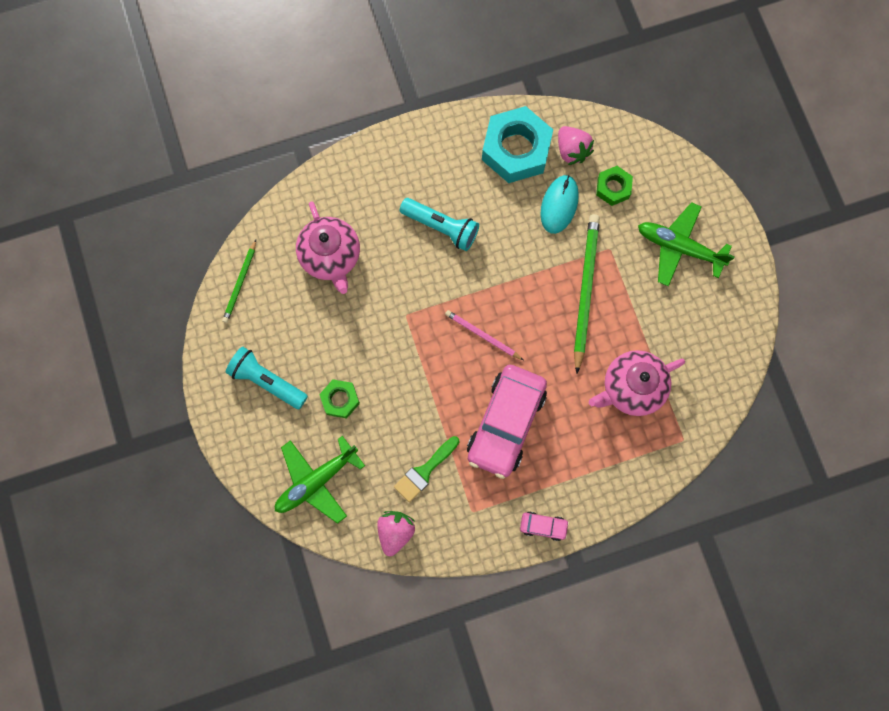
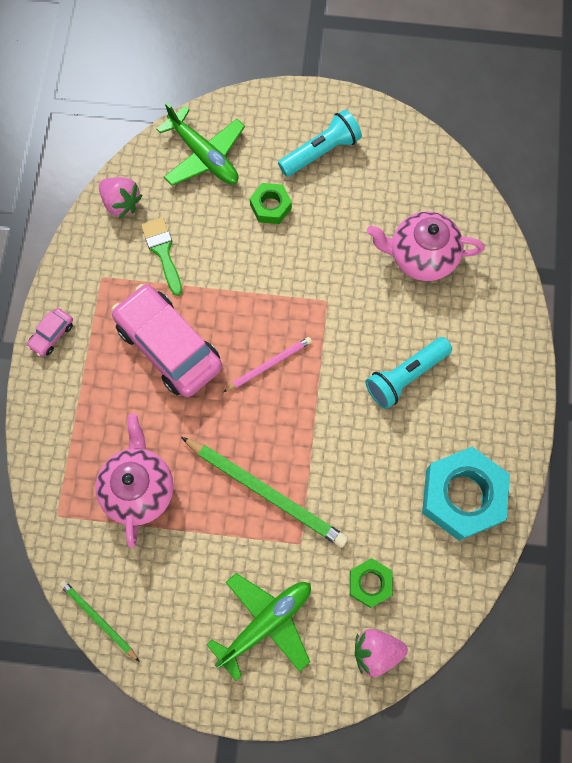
camera: 115 degrees right, 5 degrees down
(240, 283) = (431, 165): green pencil -> green pencil (98, 619)
(316, 481) = (204, 156): green plane -> green plane turned 150 degrees clockwise
(559, 205) = (376, 512): turquoise mouse -> none
(572, 150) = (435, 558): pink strawberry -> pink strawberry (376, 652)

